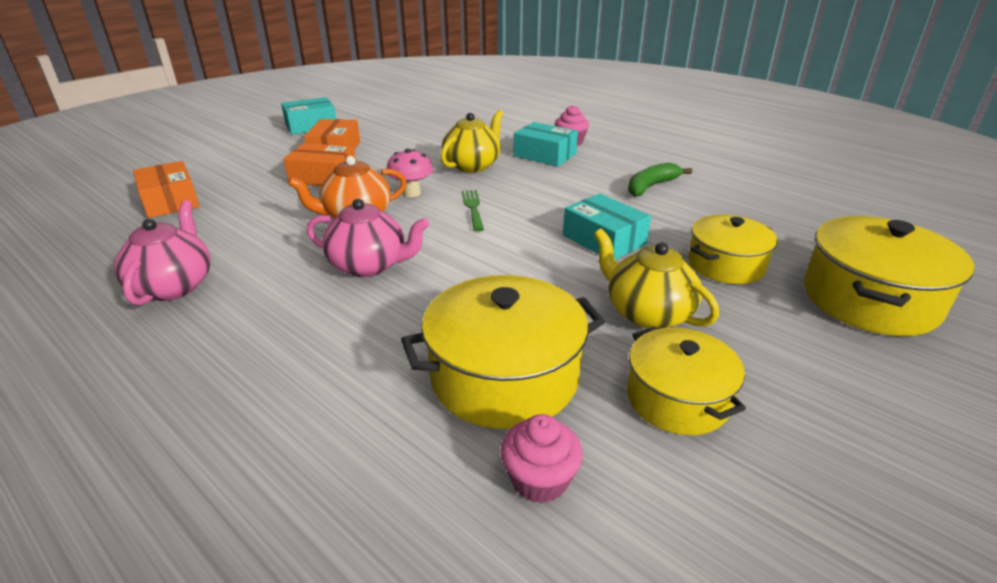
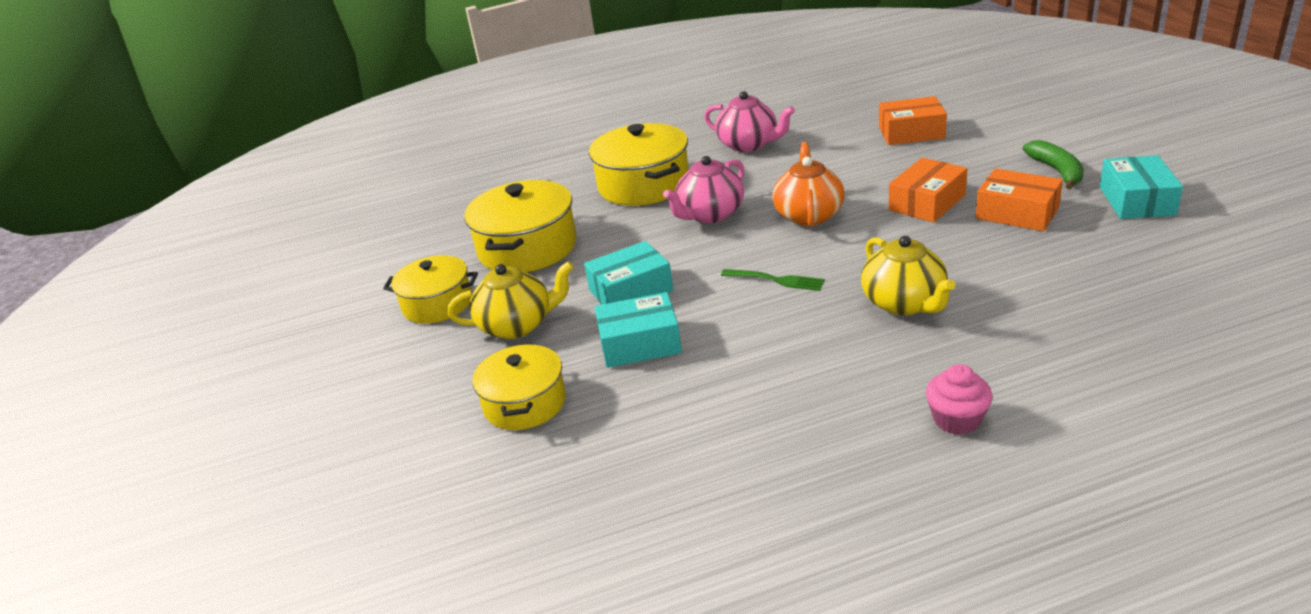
camera: 125 degrees right, 0 degrees up
(411, 193) = (844, 249): pink mushroom -> none
(539, 479) = (451, 243): pink cupcake -> none
(544, 155) = (909, 374): turquoise box -> turquoise box (630, 290)
(651, 186) = (732, 435): green banana -> green banana (1057, 171)
(869, 300) = (388, 466): yellow pot -> yellow pot (643, 185)

